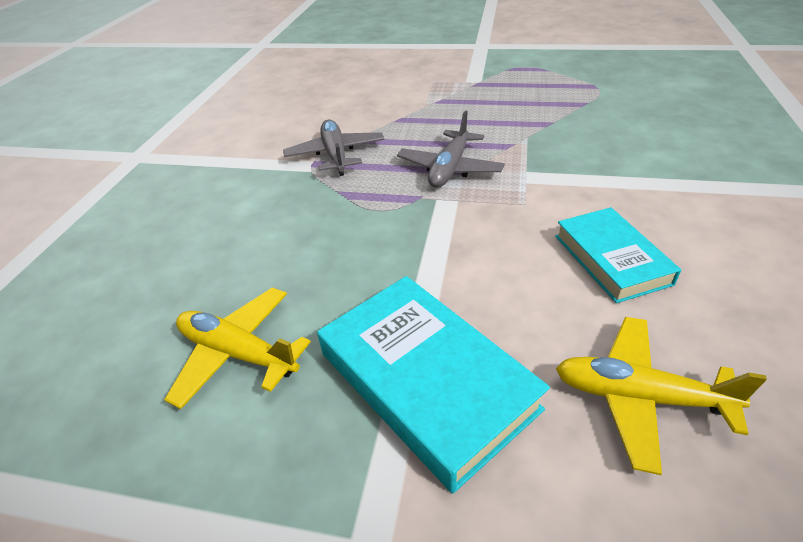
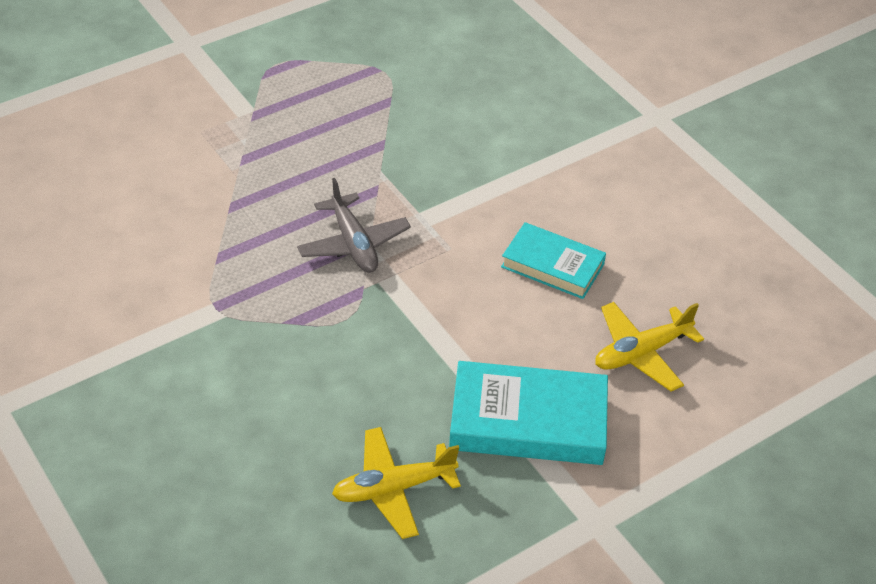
camera: 50 degrees left, 5 degrees up
(336, 155) = (226, 284): grey plane -> none

